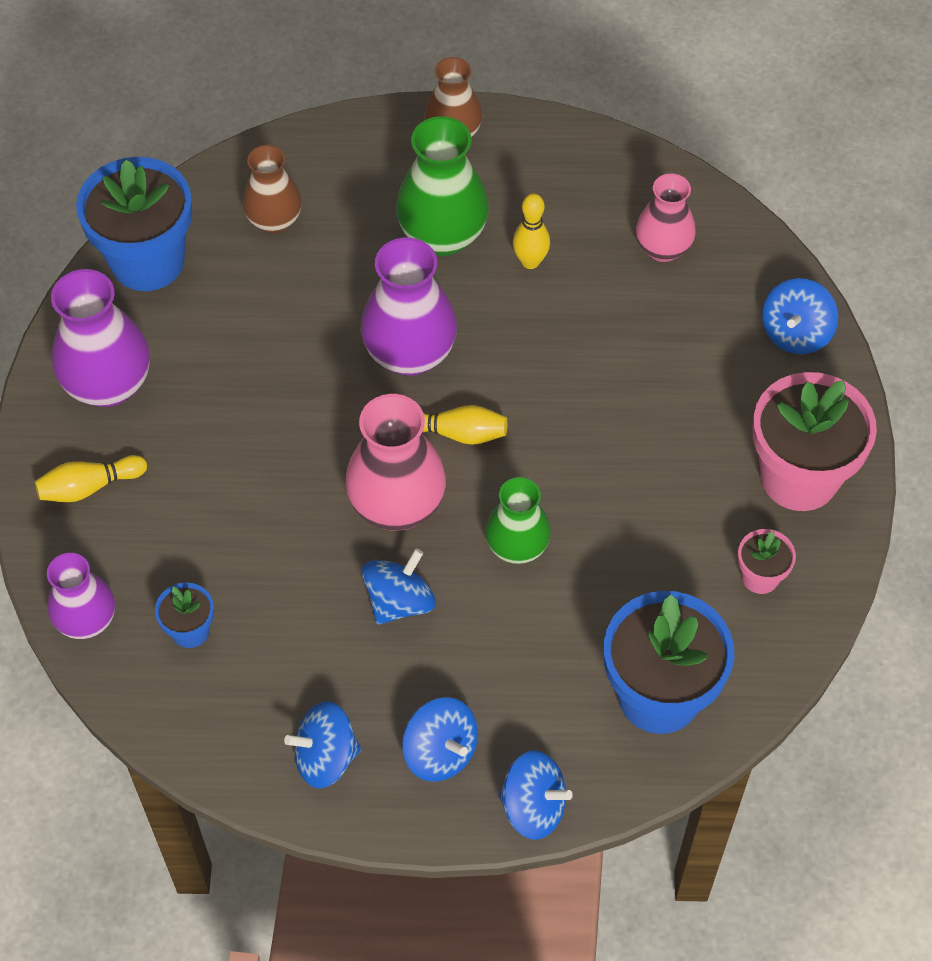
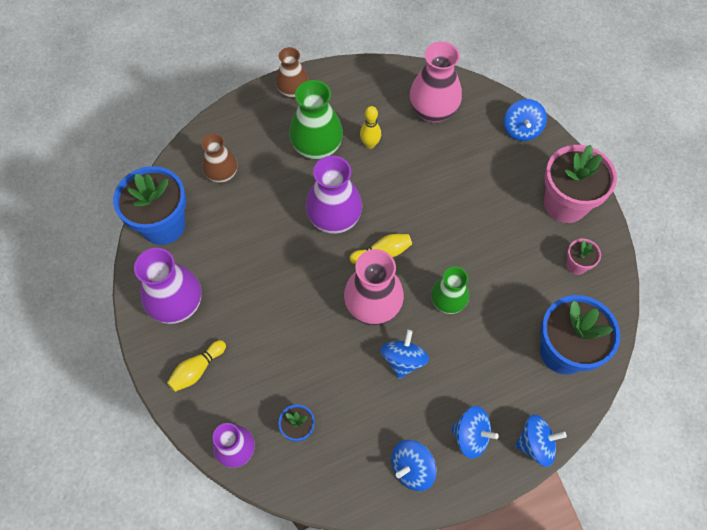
camera: 25 degrees left, 5 degrees up
(663, 248) = (433, 111): pink vase -> pink vase, size x1.55

